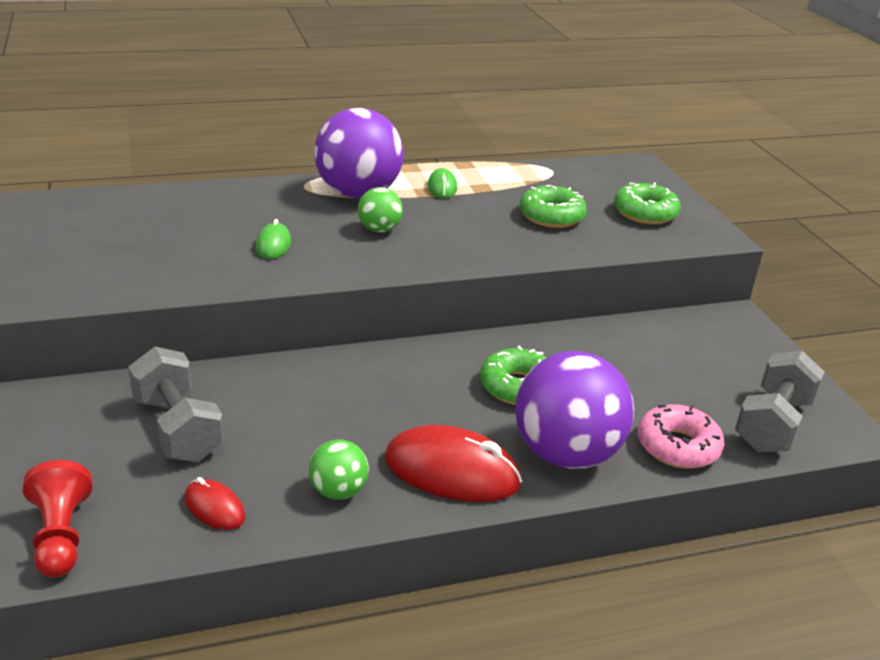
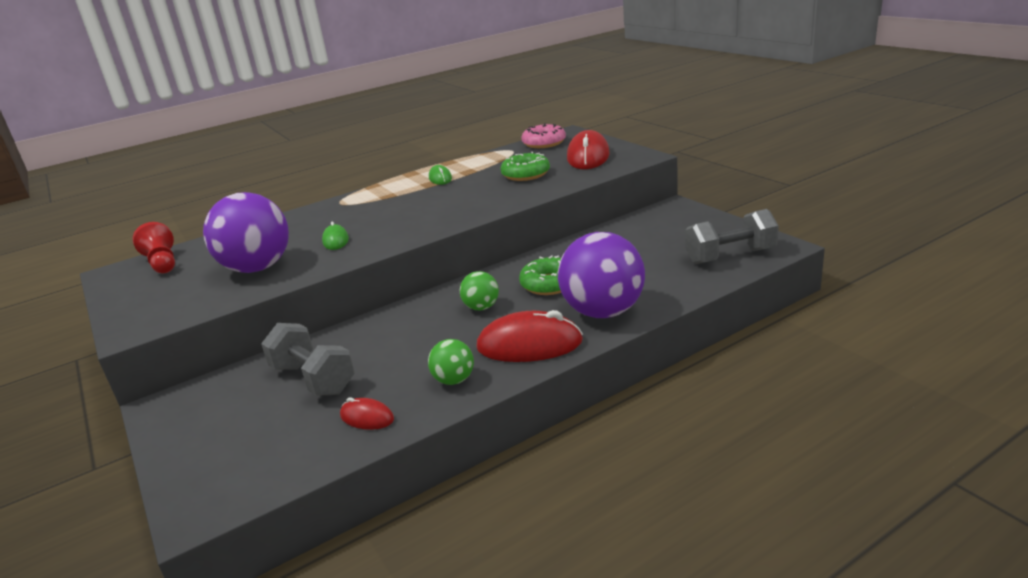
camera: 10 degrees left, 5 degrees down
(61, 536) = (256, 470): red pawn -> red pawn (162, 263)
(358, 193) = (381, 197): purple ball -> purple ball (257, 268)
(379, 229) = (409, 212): green ball -> green ball (481, 307)
(645, 213) = (588, 156): green donut -> red mouse
(677, 446) = (675, 286): pink donut -> pink donut (544, 143)
(772, 424) = (730, 256): grey dumbbell -> grey dumbbell turned 60 degrees clockwise

